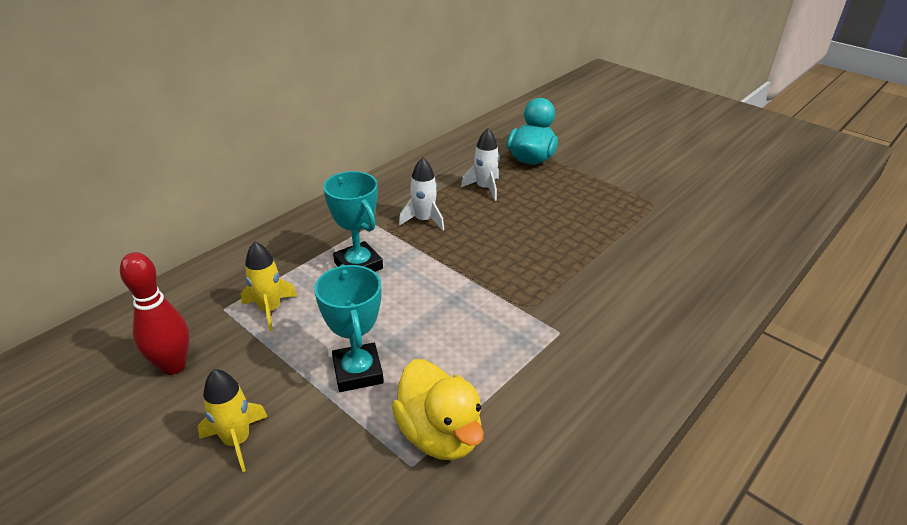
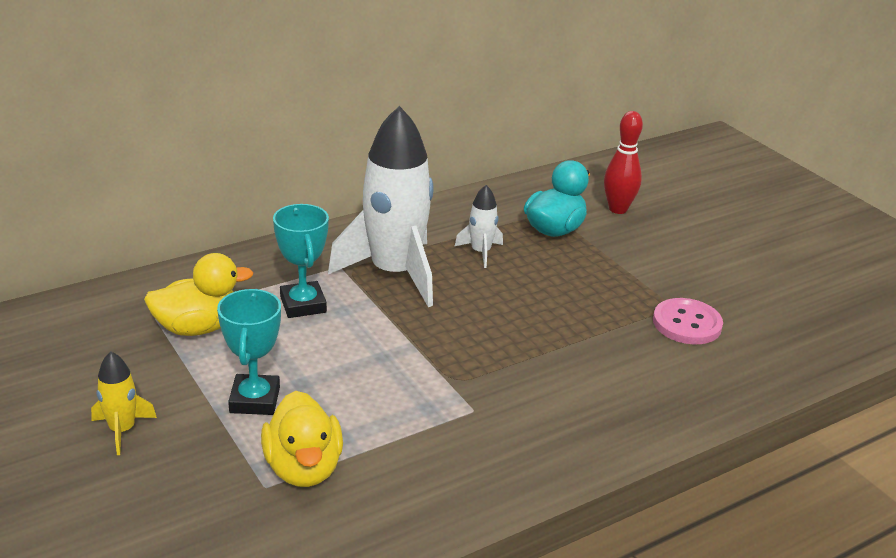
camera: 15 degrees right, 5 degrees down
(173, 366) = (91, 357): red bowling pin -> red bowling pin (618, 209)
(270, 309) = (198, 327): yellow rocket -> yellow duck
(423, 220) = (394, 273): white rocket -> white rocket, size x2.28
(677, 215) = (687, 323): none -> pink button

